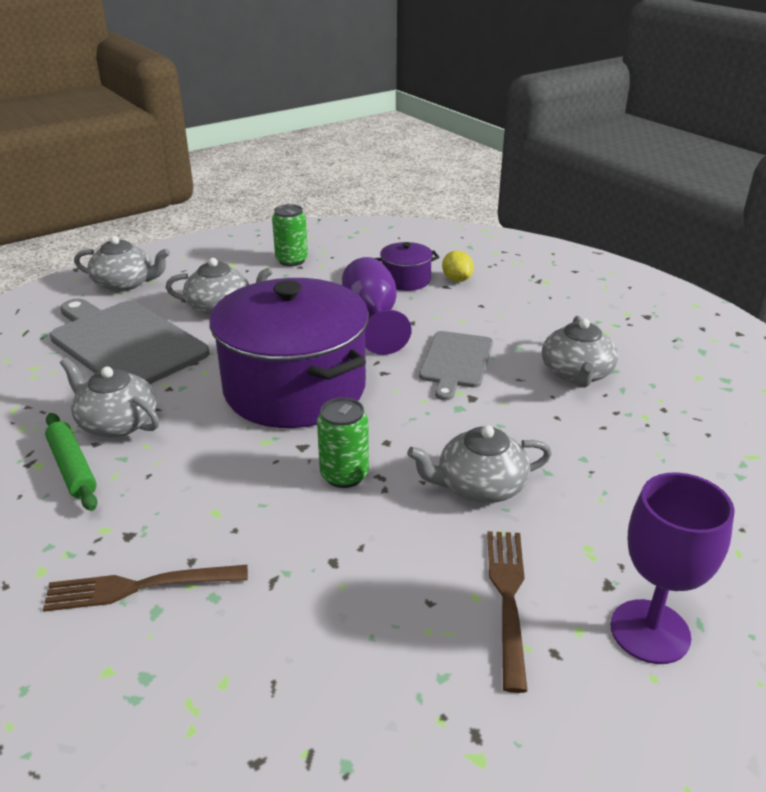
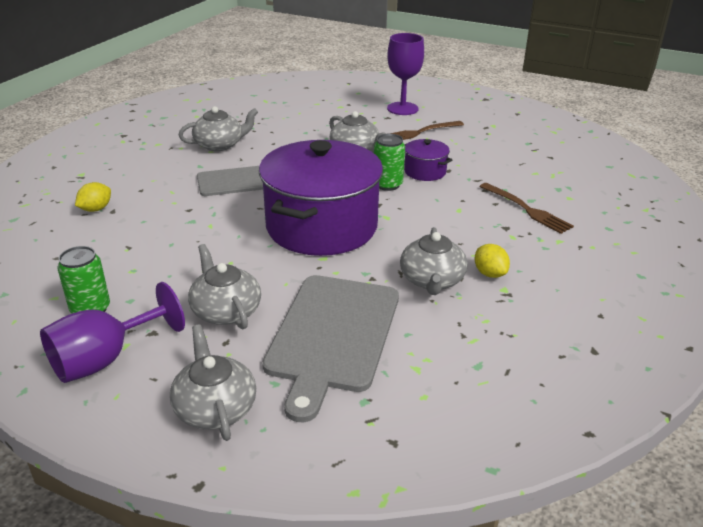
camera: 120 degrees left, 0 degrees up
(72, 468) = (489, 273): green rolling pin -> yellow lemon
(372, 320) = (196, 226): purple goblet -> purple goblet (104, 359)
(406, 280) = (109, 231): purple pot -> purple pot (425, 172)

